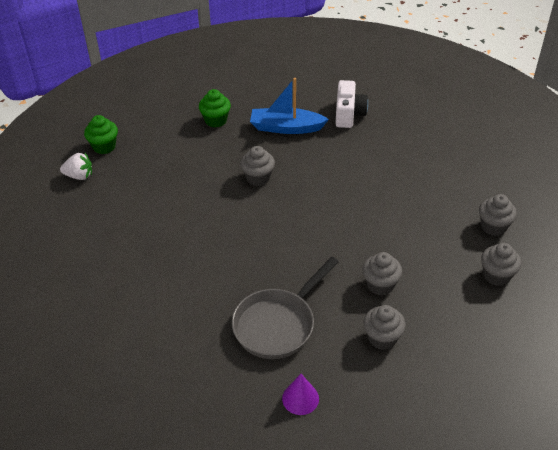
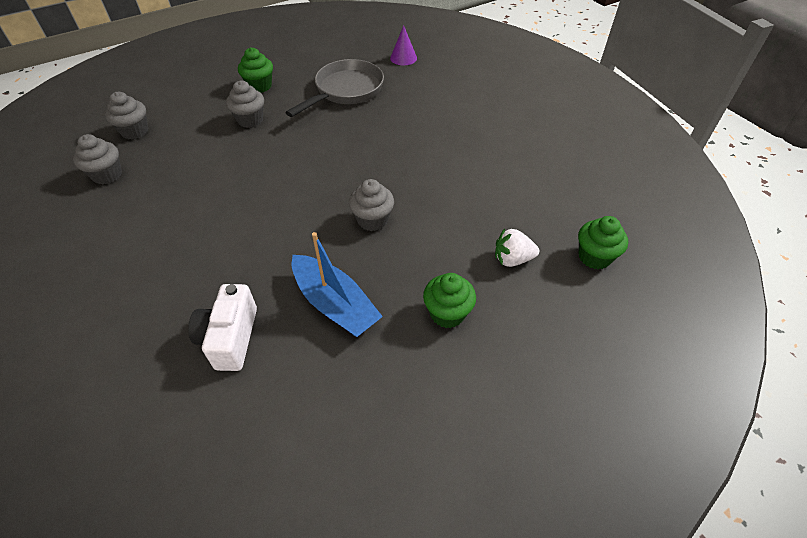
camera: 175 degrees right, 5 degrees up
(79, 176) = (600, 213): white strawberry -> white strawberry (512, 259)
(286, 127) = (335, 304): blue boat -> blue boat turned 45 degrees clockwise
(300, 398) = (329, 54): purple cone -> purple cone (403, 58)
(382, 338) = (260, 86): grey cupcake -> green cupcake

